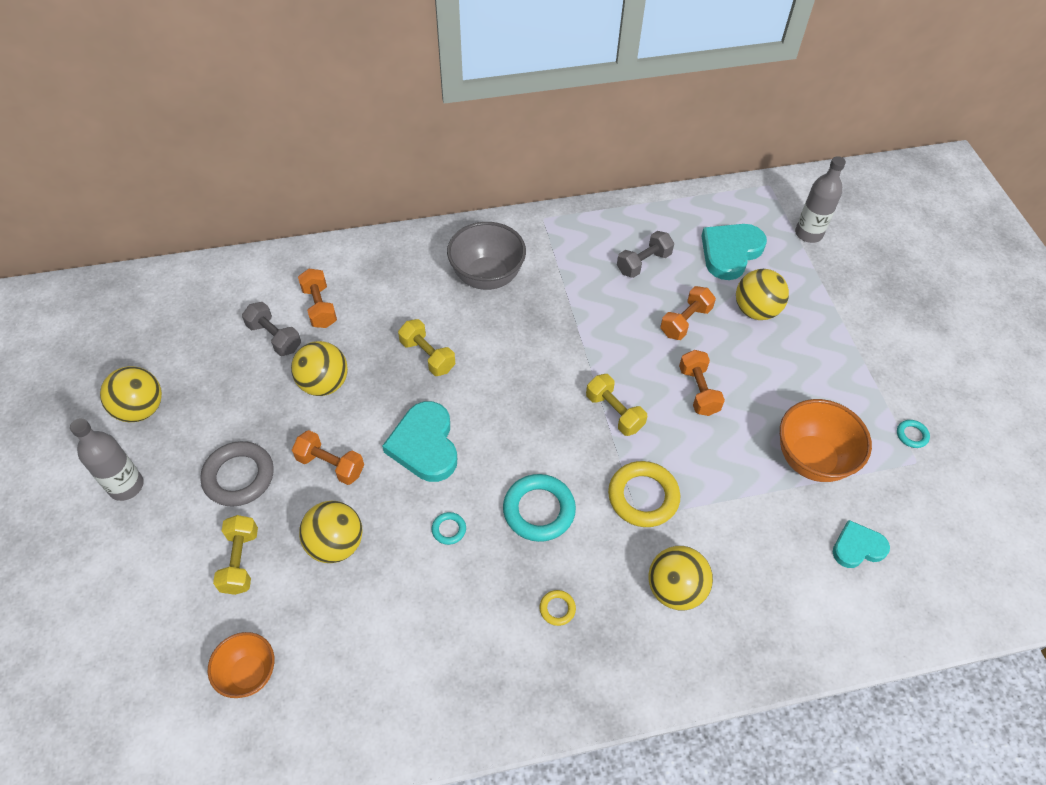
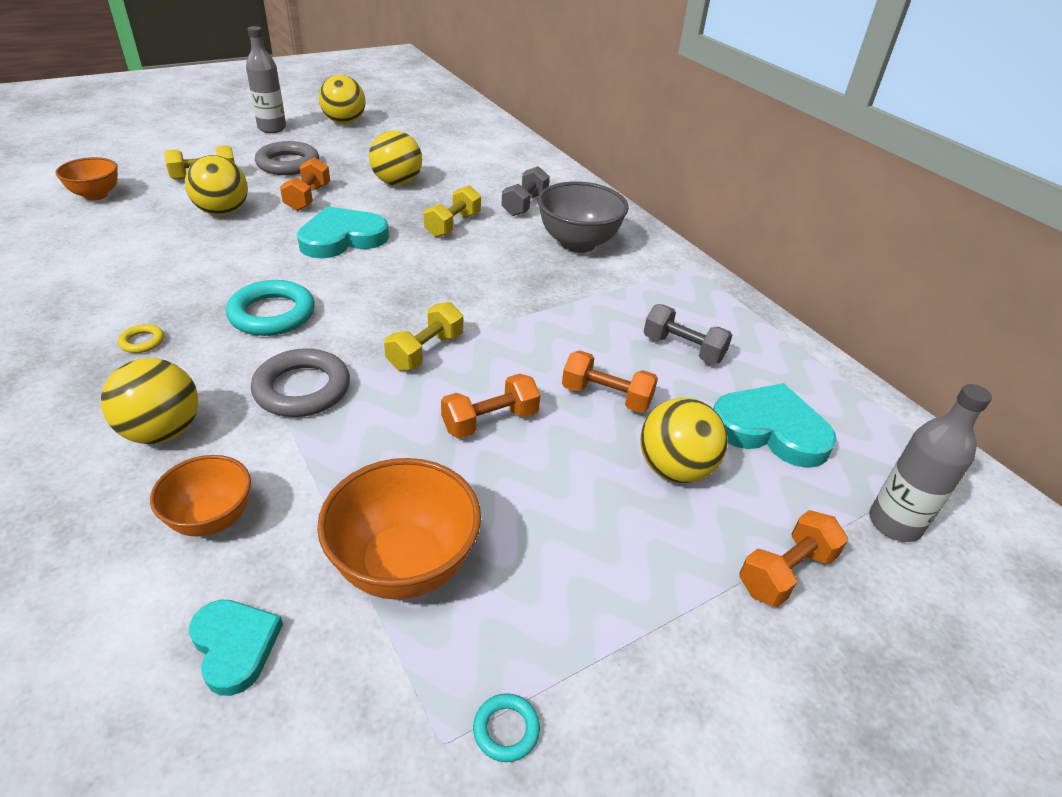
camera: 70 degrees right, 15 degrees down
(274, 337) = (438, 156): grey dumbbell -> grey dumbbell (525, 204)
(319, 307) = (483, 169): orange dumbbell -> orange dumbbell (786, 572)
(449, 529) = (242, 264): turquoise ring -> none
(643, 497) = (302, 389): yellow ring -> grey ring
(764, 557) = (212, 519): none -> orange bowl

